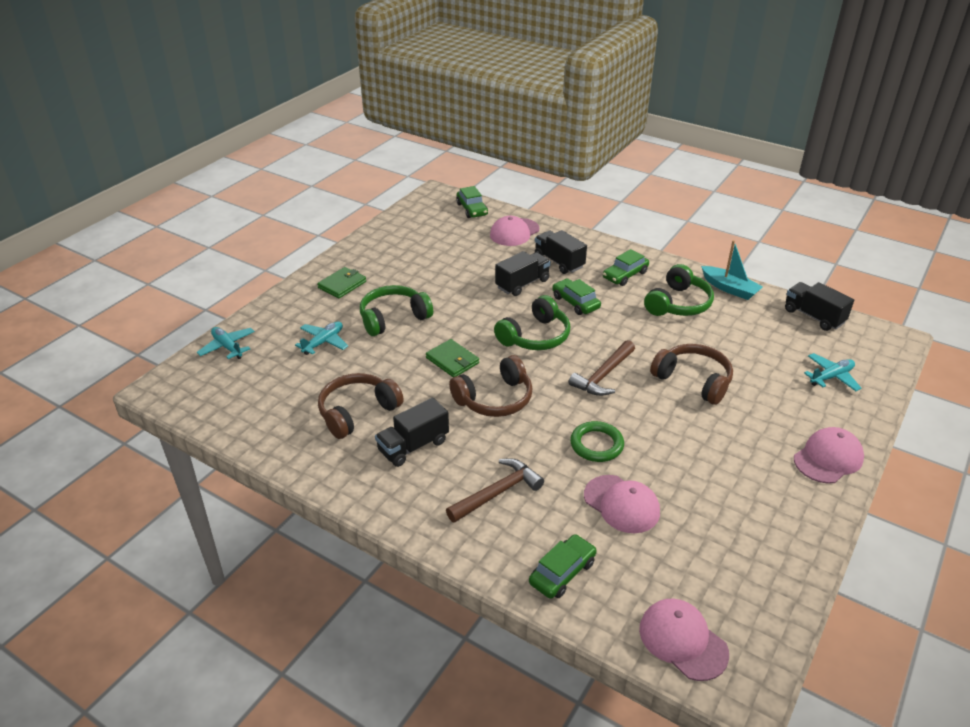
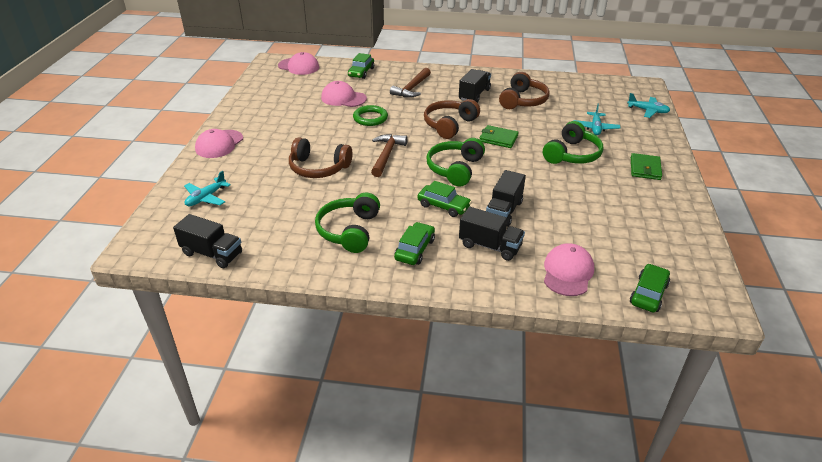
camera: 155 degrees right, 0 degrees up
(472, 209) = (648, 294): green car -> green car turned 75 degrees clockwise
(730, 289) = (301, 264): turquoise boat -> none

